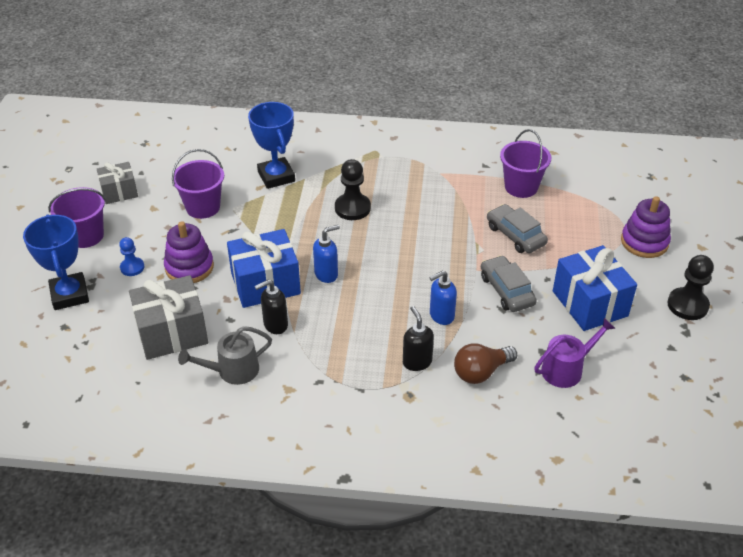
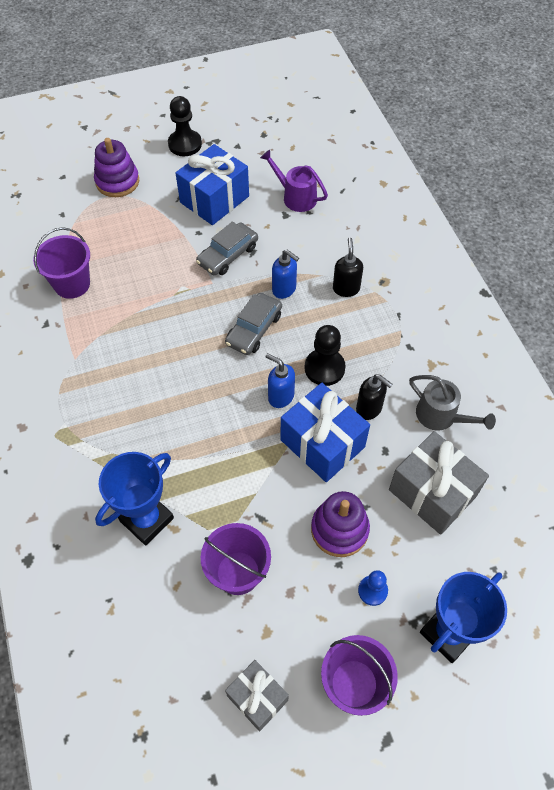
camera: 115 degrees left, 15 degrees up
(352, 208) = (169, 416): black pawn -> black pawn (324, 368)
(417, 362) = (346, 288): black soap dispenser -> black soap dispenser turned 135 degrees clockwise
(481, 372) = (331, 245): brown light bulb -> none
(515, 235) = (149, 268): grey car -> grey car (254, 329)

